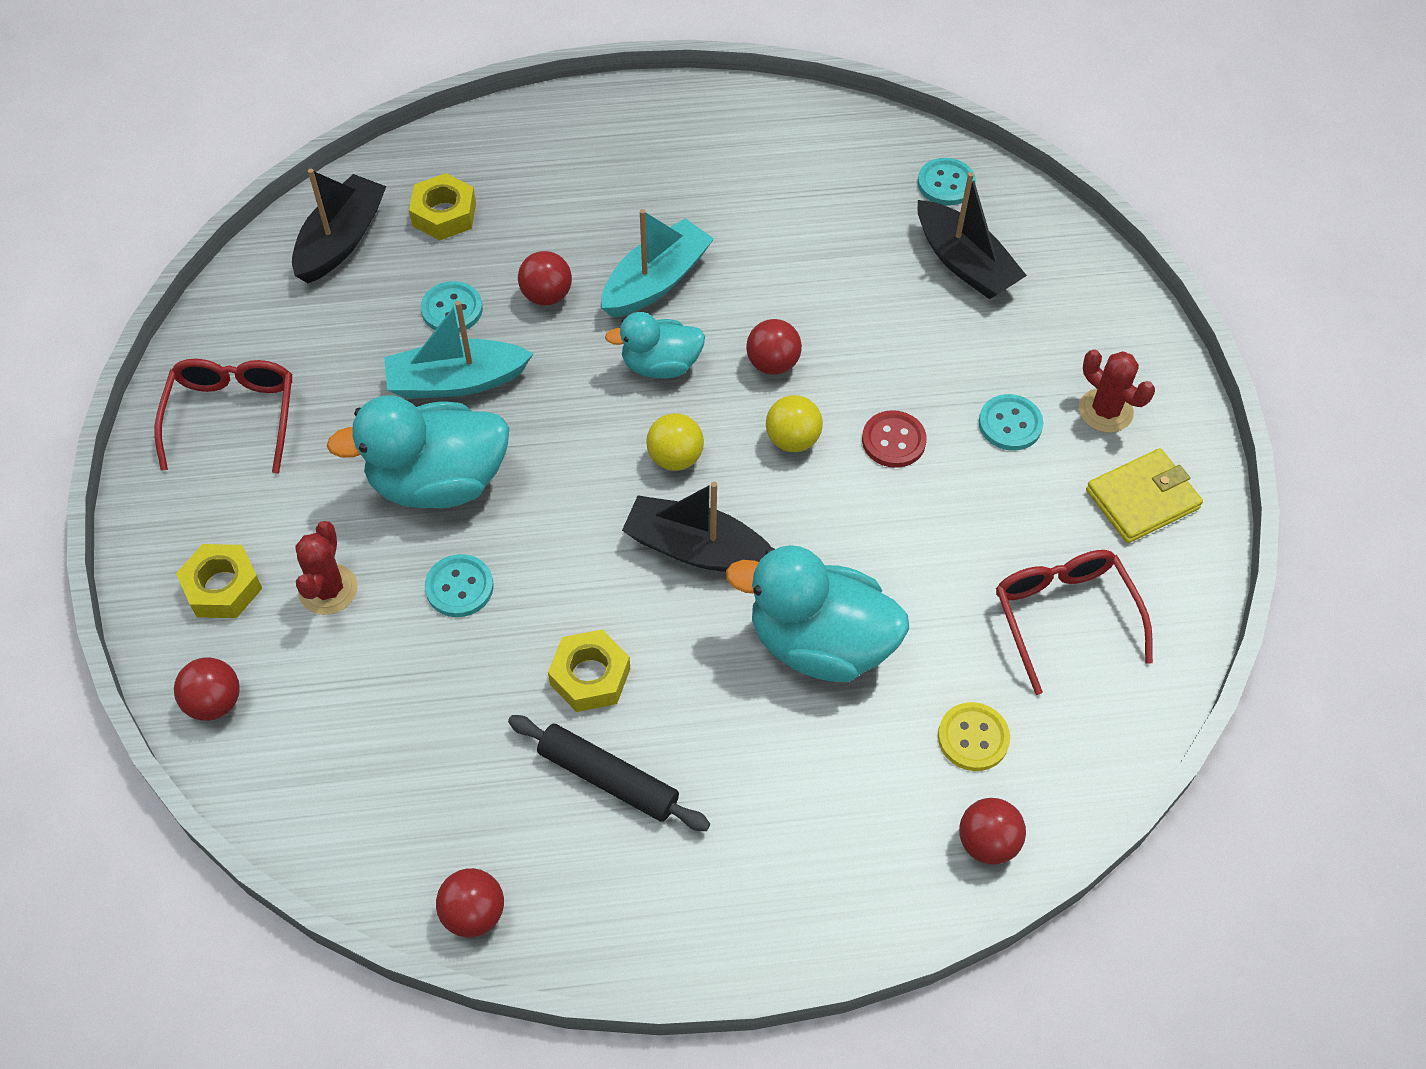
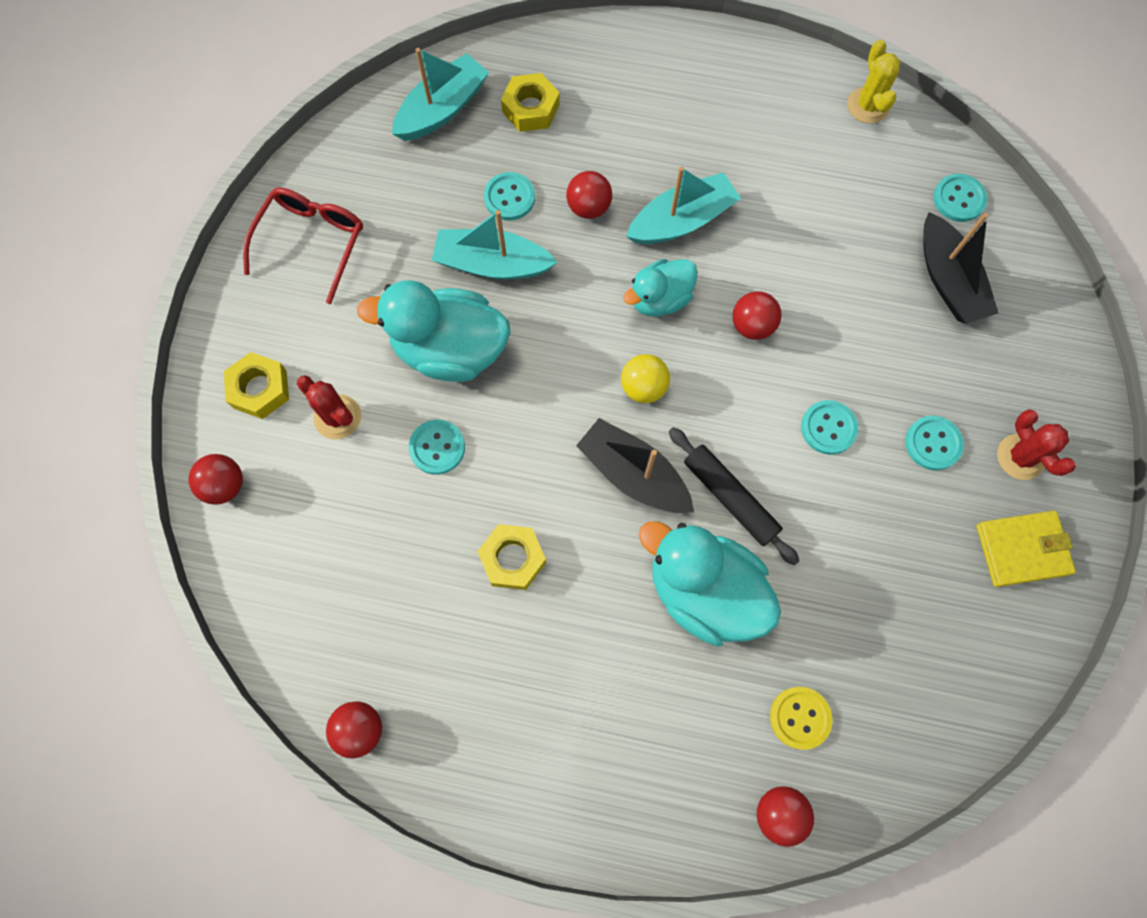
camera: 20 degrees right, 15 degrees up
(328, 589) = (337, 417): red cactus -> red cactus turned 75 degrees counterclockwise
(341, 240) = (442, 109): black boat -> turquoise boat
(608, 779) = (497, 652): black rolling pin -> black rolling pin (730, 498)
(660, 365) = (659, 299): turquoise duck -> turquoise duck turned 45 degrees counterclockwise
(792, 440) = (744, 401): yellow ball -> none
(816, 119) = (868, 105): none -> yellow cactus
(893, 441) = (828, 428): red button -> turquoise button
(1064, 616) = (915, 635): red glasses -> none

